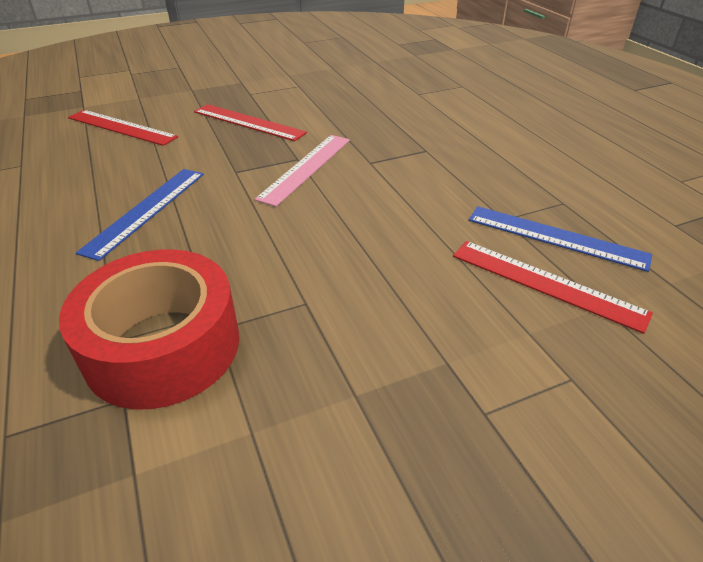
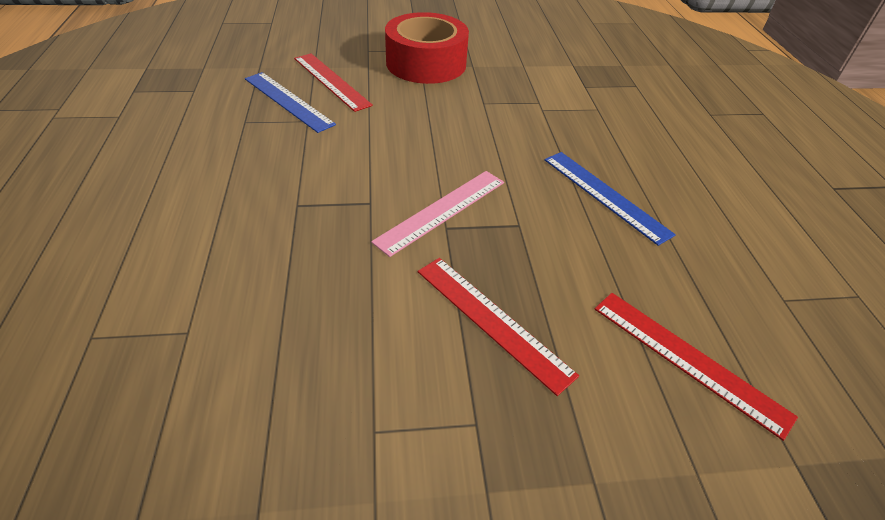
camera: 165 degrees left, 5 degrees up
(146, 210) = (605, 195): blue ruler -> blue ruler turned 75 degrees counterclockwise
(163, 346) = (569, 100): red tape -> red tape (426, 63)

